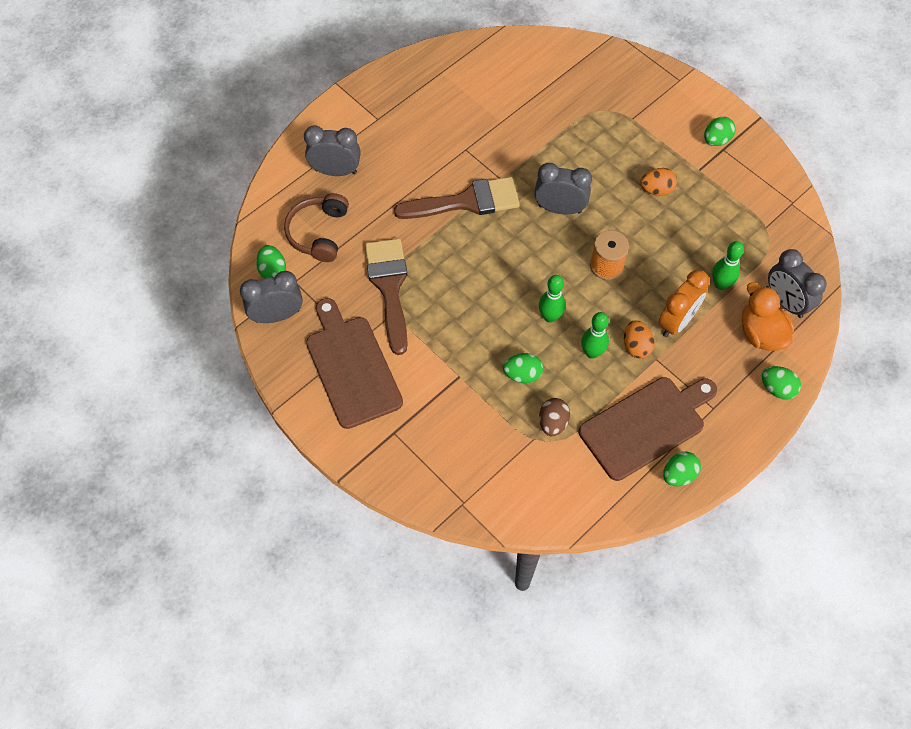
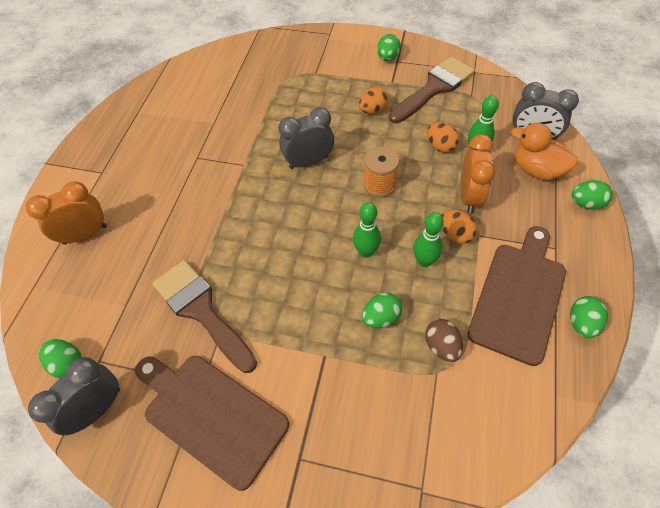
camera: 30 degrees left, 5 degrees down
(319, 233) = (99, 299): brown headphones -> none
(335, 171) = (85, 234): grey clock -> orange clock
(466, 201) = (225, 197): brown brush -> brown brush (434, 88)
(691, 261) = (440, 146): none -> orange egg

